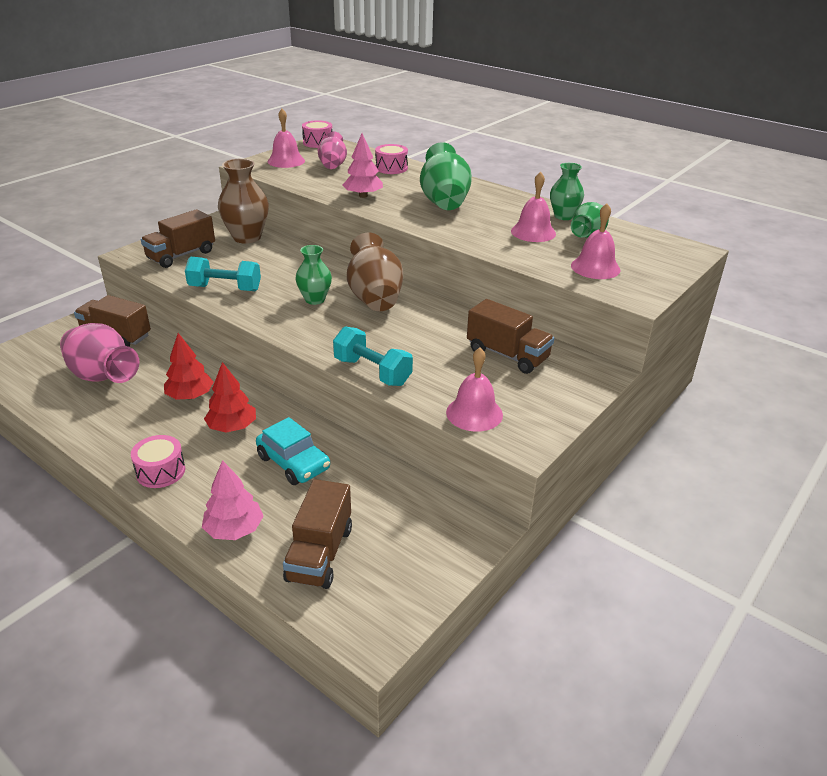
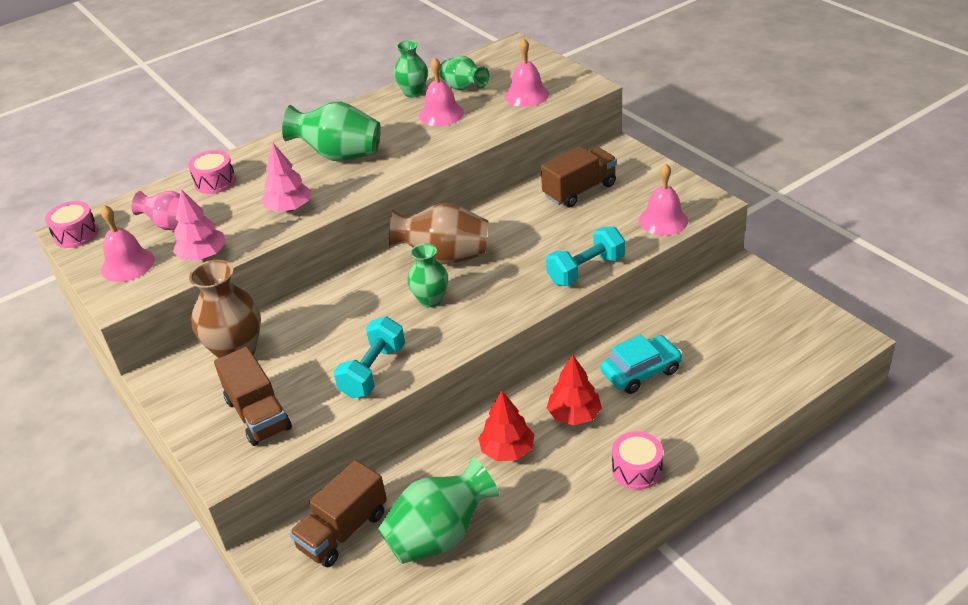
camera: 70 degrees left, 5 degrees up
(103, 377) = (440, 535): pink vase -> green vase
(234, 530) = (728, 414): pink tree -> pink tree (203, 256)
(320, 554) = (762, 361): brown truck -> none

